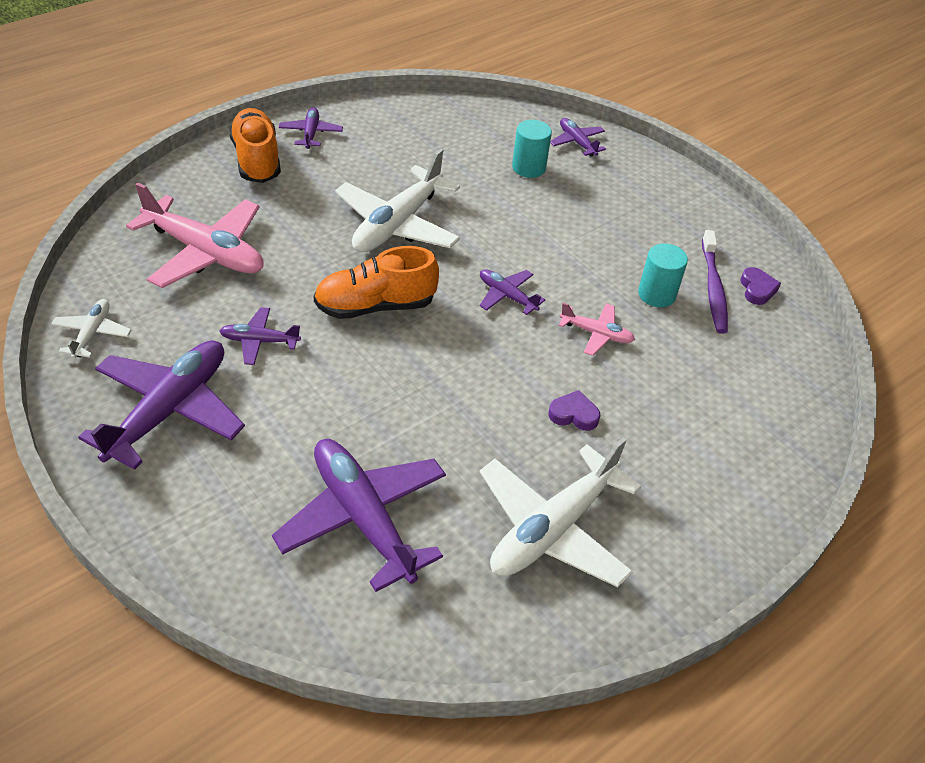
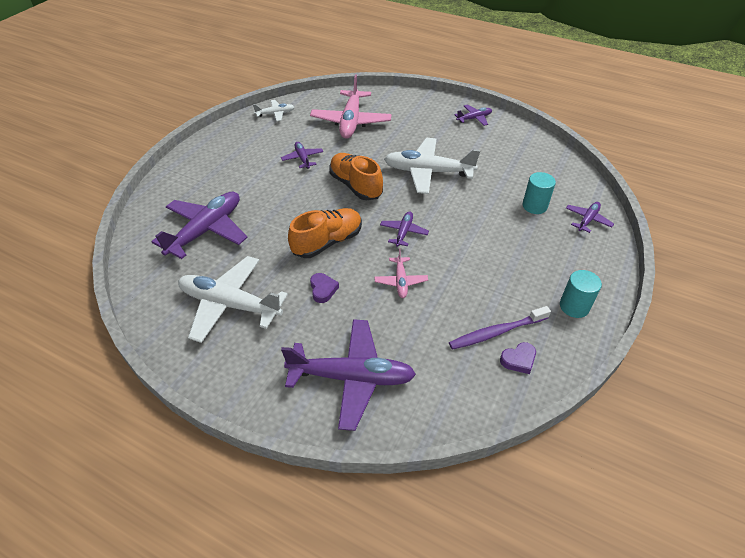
camera: 70 degrees right, 0 degrees up
(169, 410) = (242, 150): purple plane -> purple plane (352, 377)
(257, 160) = (434, 111): orange shoe -> orange shoe (327, 242)
(656, 294) = (463, 302): turquoise cylinder -> turquoise cylinder (574, 306)

